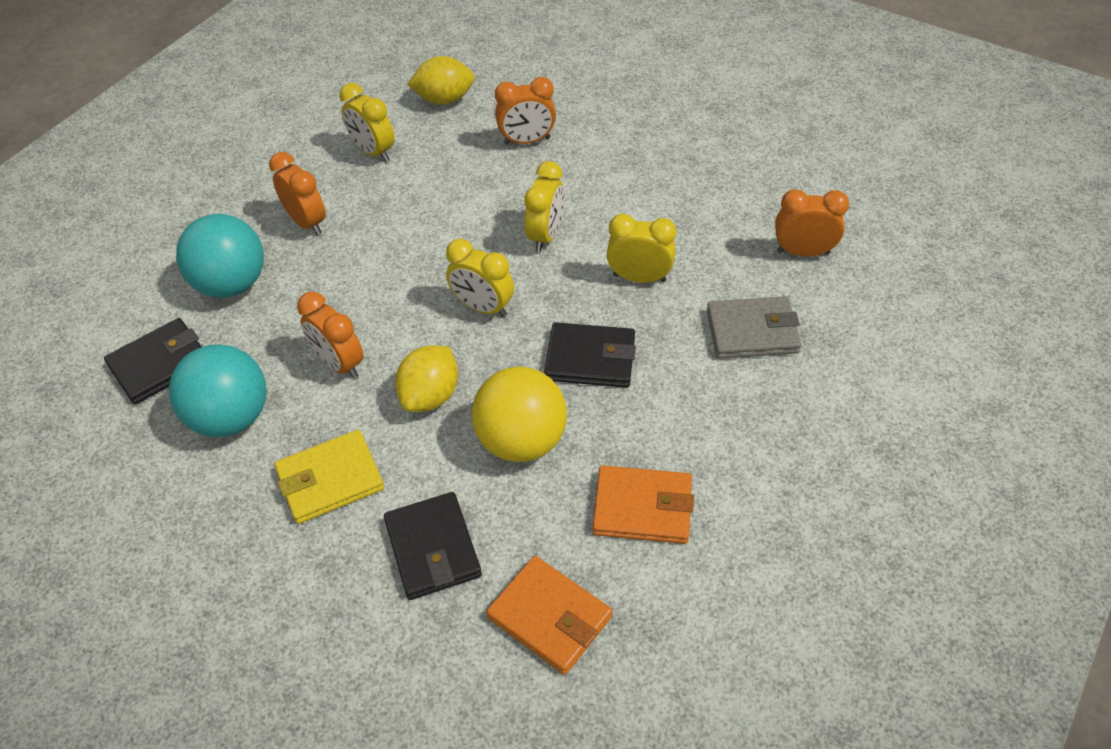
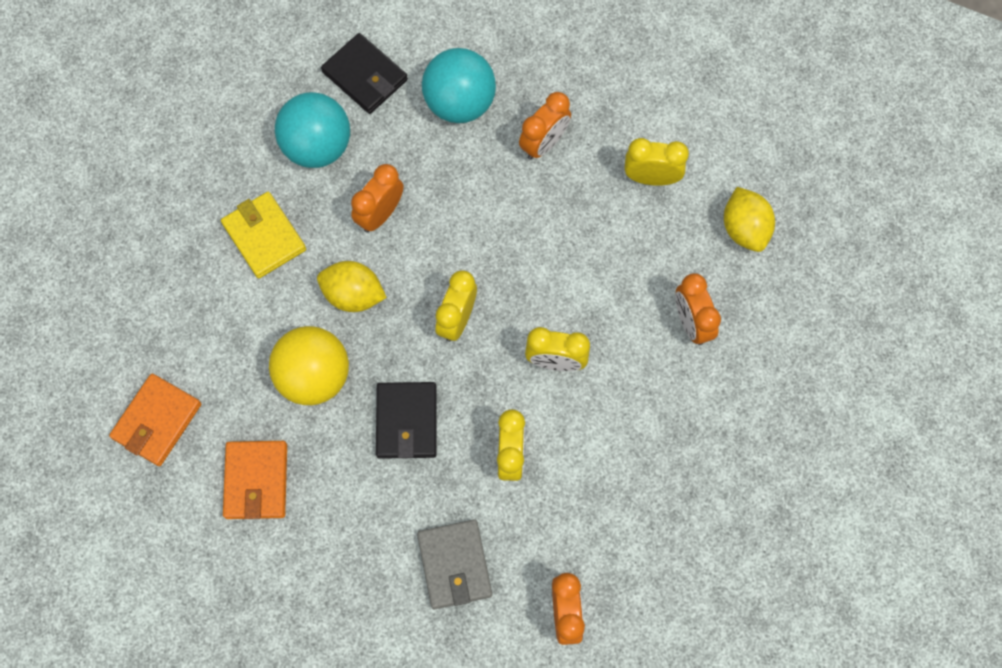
camera: 80 degrees right, 20 degrees up
(373, 151) = (651, 178): yellow clock -> yellow clock turned 60 degrees clockwise
(433, 548) = (209, 326): black wallet -> none

